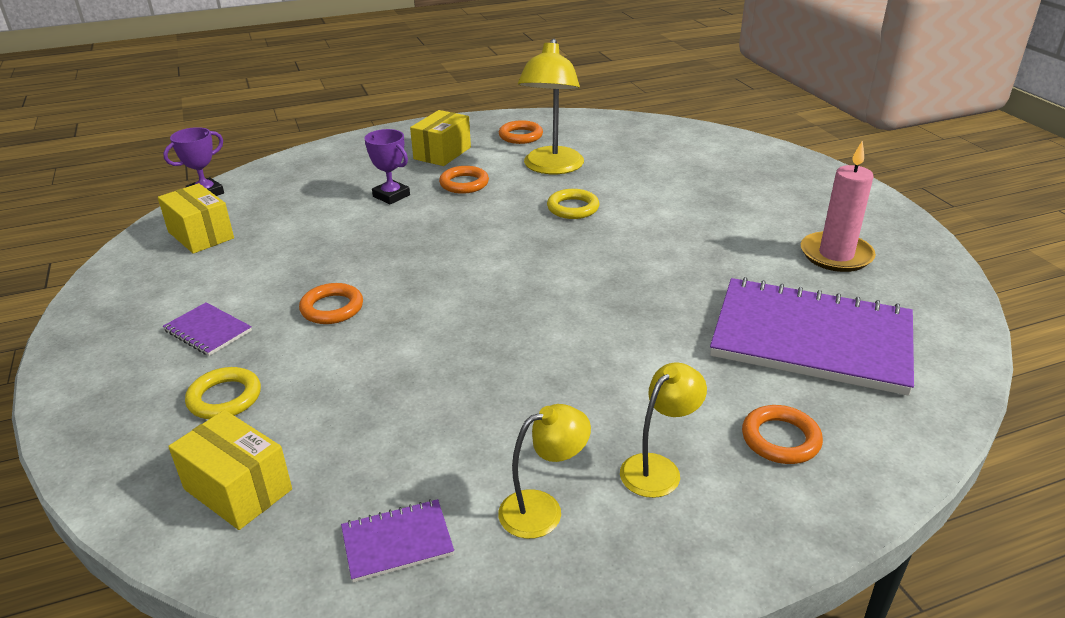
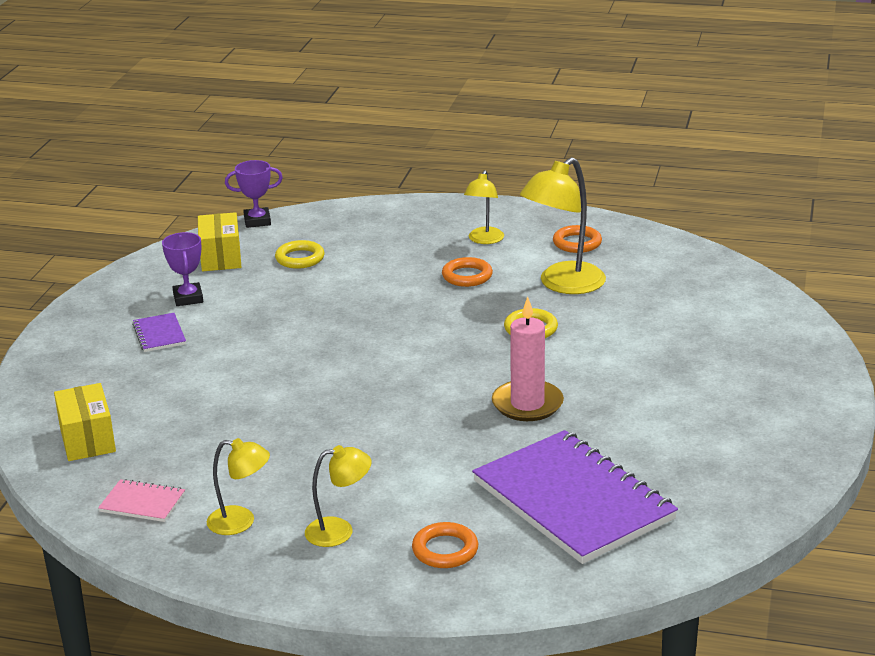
camera: 35 degrees right, 5 degrees down
(225, 398) = (129, 383): yellow ring -> yellow ring (300, 258)
(332, 308) = (253, 347): orange ring -> none
(391, 196) = (394, 268): purple trophy -> purple trophy (188, 298)
(397, 542) = (142, 503): purple notebook -> pink notebook
(442, 153) = (484, 240): yellow box -> yellow lamp
(836, 255) = (704, 449): pink candle -> pink candle (527, 404)

